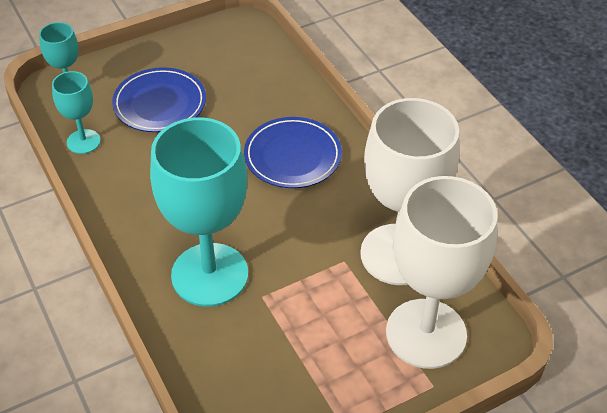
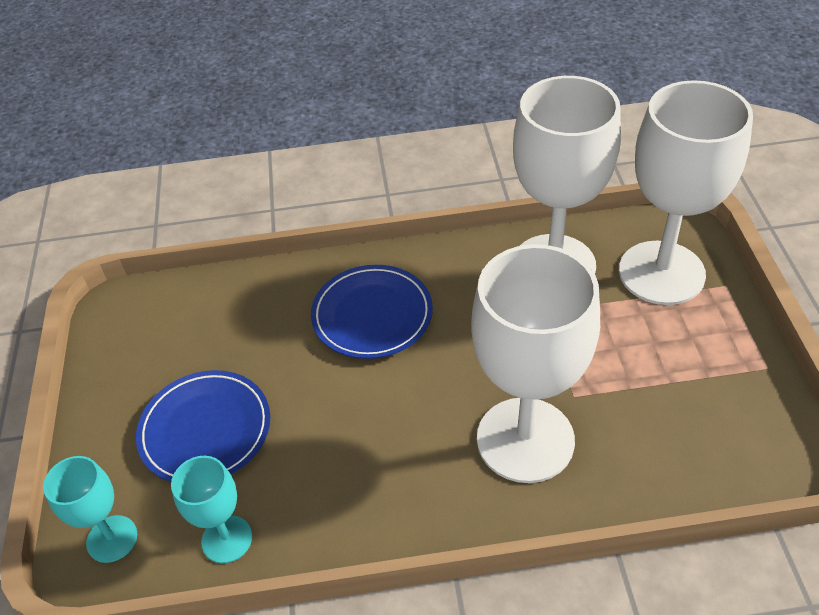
camera: 65 degrees left, 0 degrees up
(209, 275) = (525, 440): turquoise goblet -> white goblet

